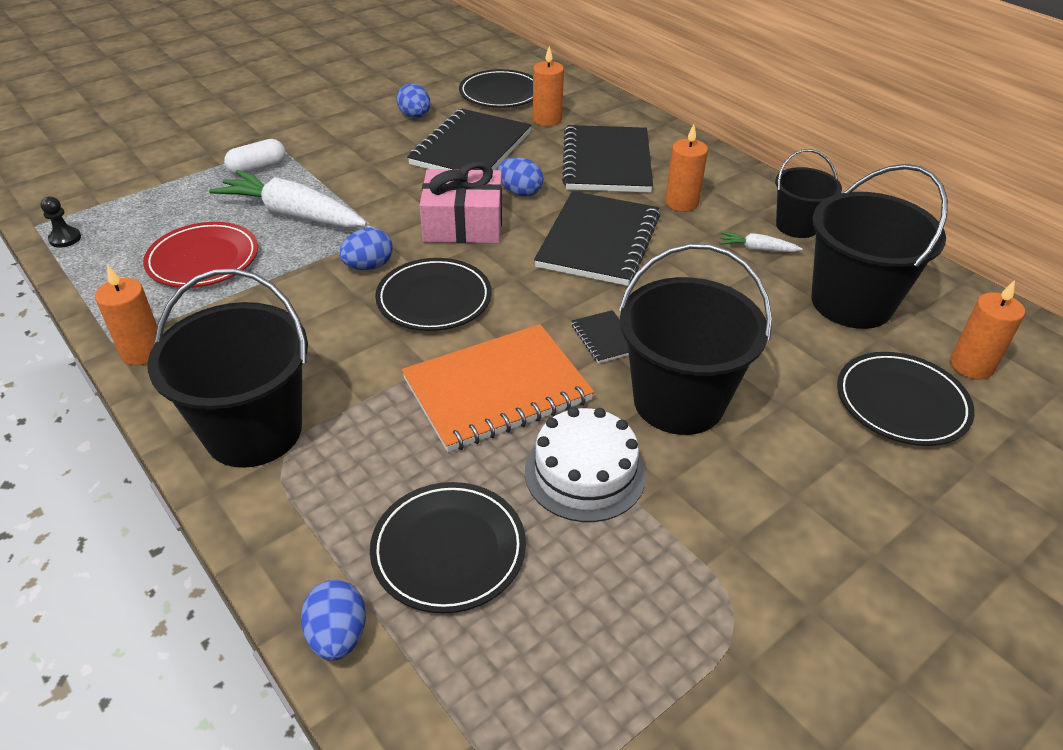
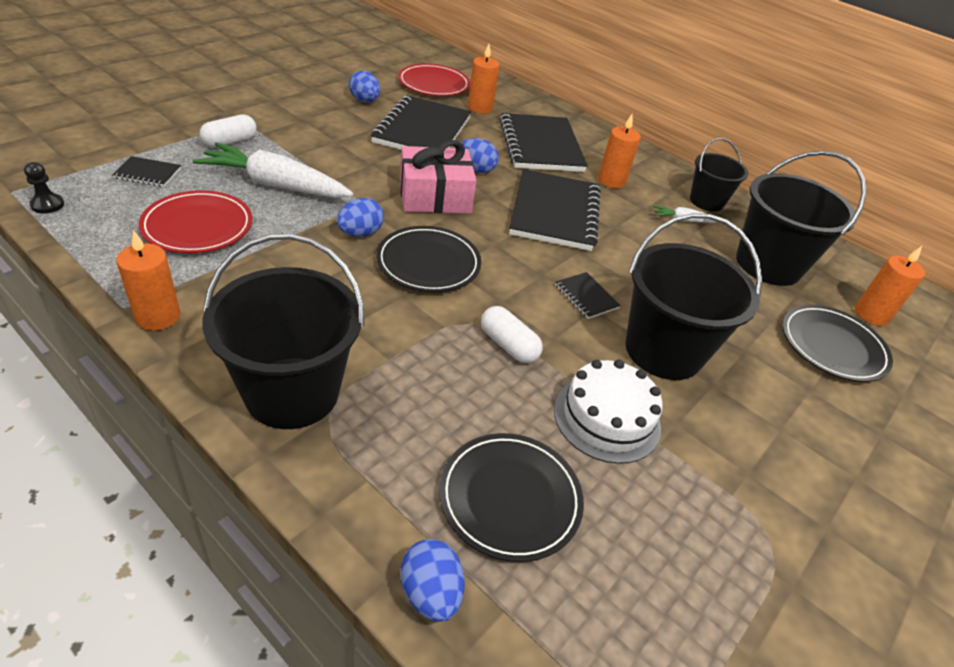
camera: 15 degrees left, 0 degrees up
(167, 204) = (148, 173): none -> black notebook
(497, 390) = (508, 345): orange notebook -> white capsule
(500, 93) = (434, 84): black plate -> red plate

